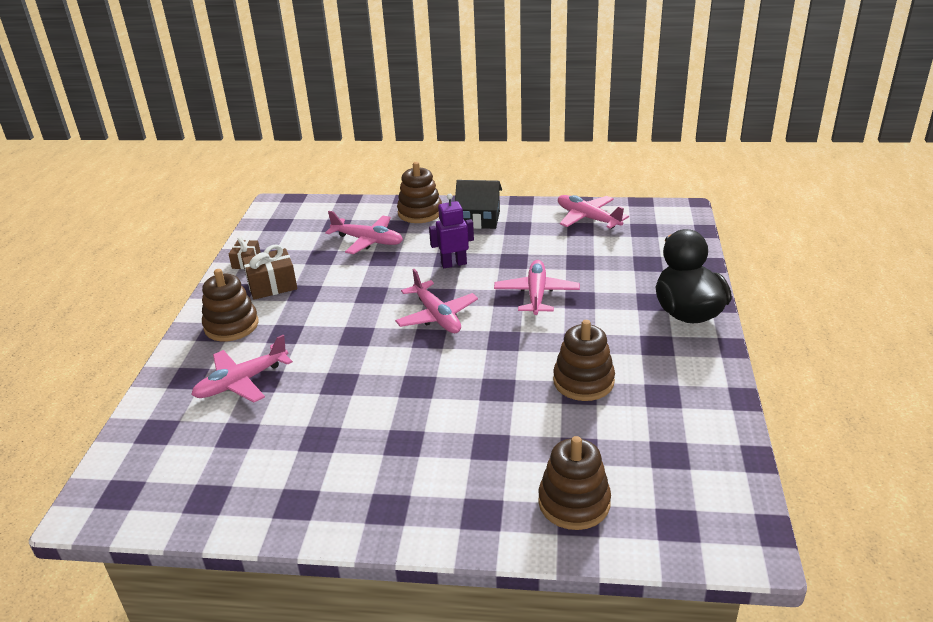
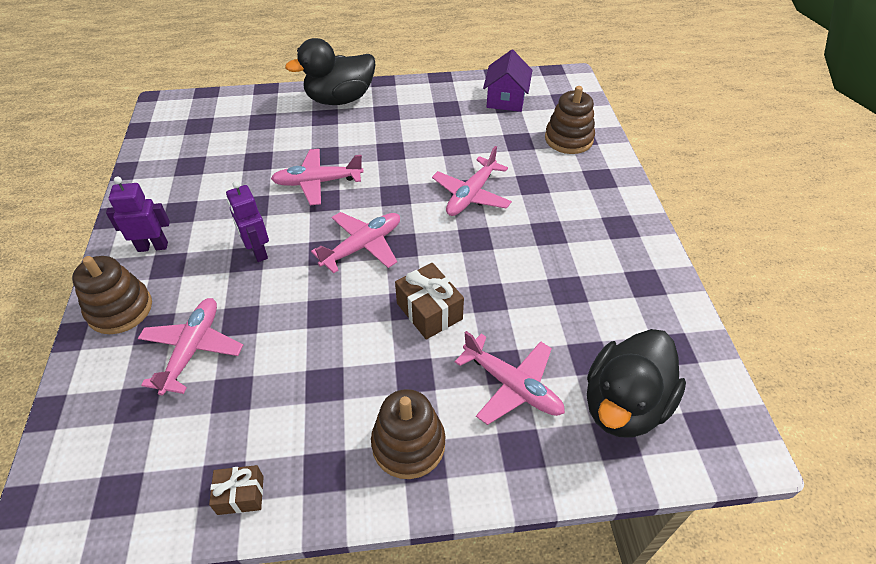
camera: 105 degrees left, 15 degrees up
(179, 444) = (624, 405): none -> black duck
(272, 285) = (308, 430): brown gift -> brown gift (429, 311)
(479, 219) = (153, 246): black house -> purple robot
(583, 381) = (441, 144): brown stacking toy -> none
(588, 218) = (168, 162): pink plane -> pink plane (471, 195)
(682, 456) = (506, 99): none -> purple house

